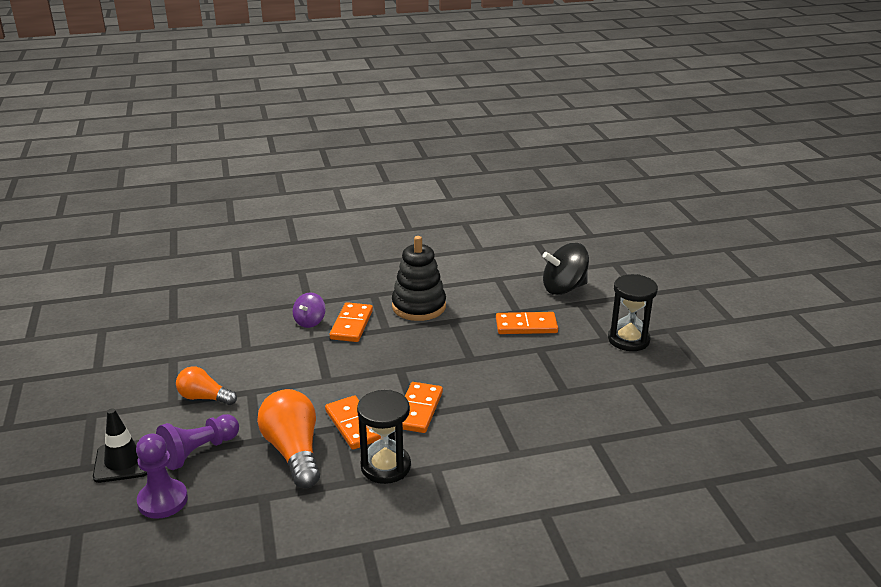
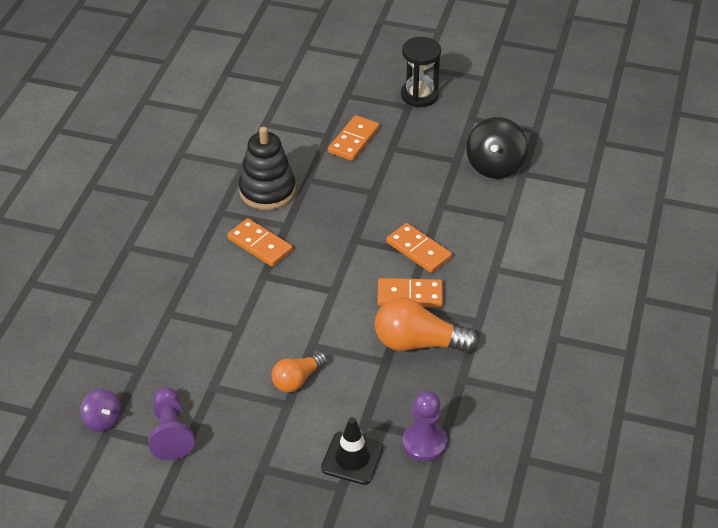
camera: 60 degrees left, 15 degrees up
(199, 451) = (374, 403): purple pawn -> purple pawn (170, 432)
(310, 321) = (230, 271): purple spinning top -> purple spinning top (103, 420)
(385, 466) = (475, 295): black hourglass -> none
(564, 288) = (316, 93): black spinning top -> black spinning top (495, 165)

